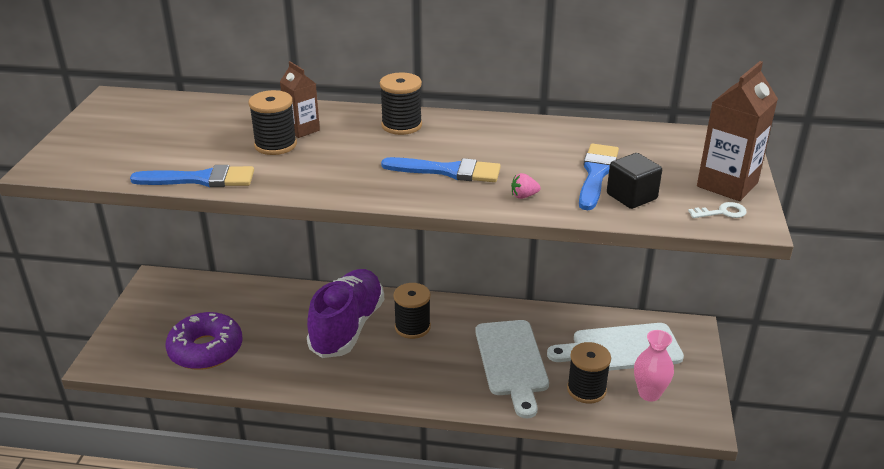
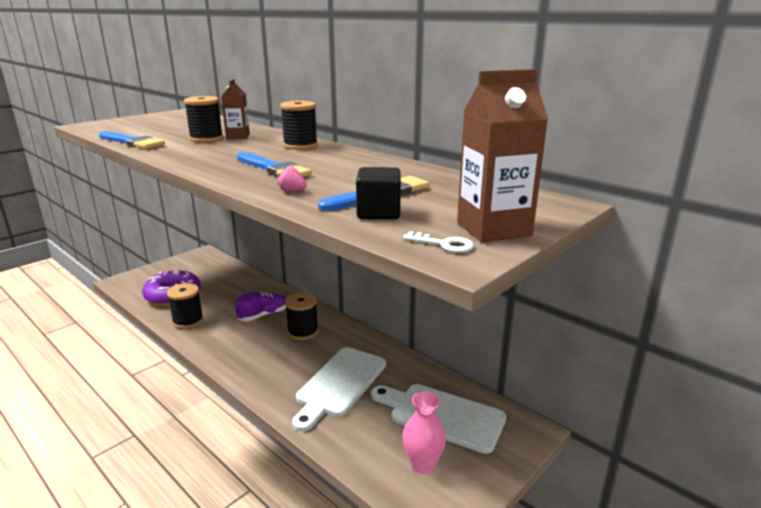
camera: 35 degrees right, 10 degrees down
(347, 327) = (263, 315): purple shoe -> purple shoe, size x0.54
(586, 390) = (371, 433): black spool -> black spool (188, 321)

